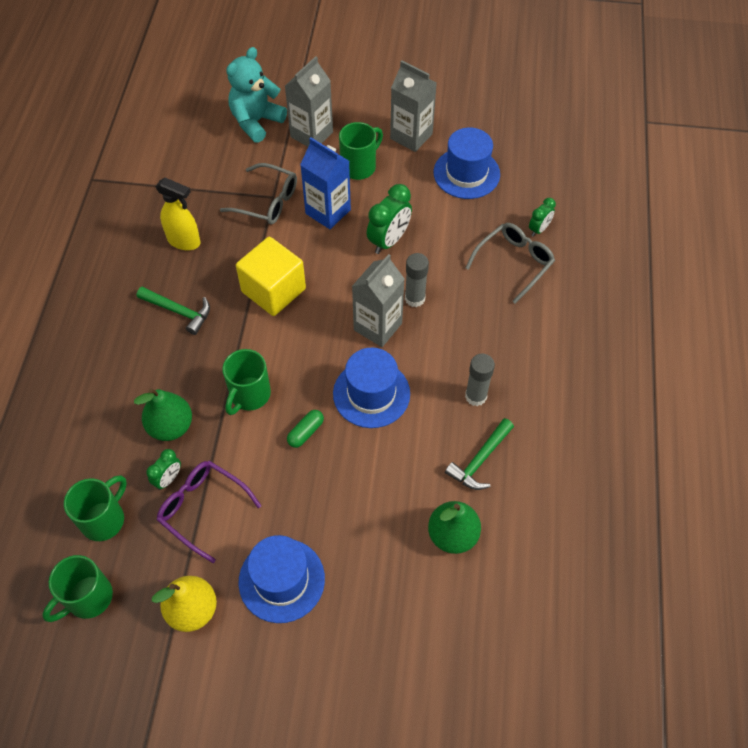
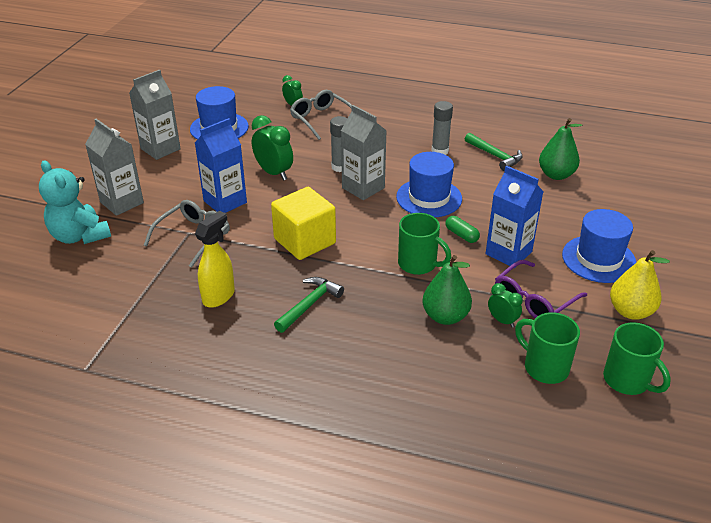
camera: 80 degrees left, 20 degrees down
(280, 482) = (508, 253): none -> blue carton
(359, 166) = (180, 179): green mug -> none

